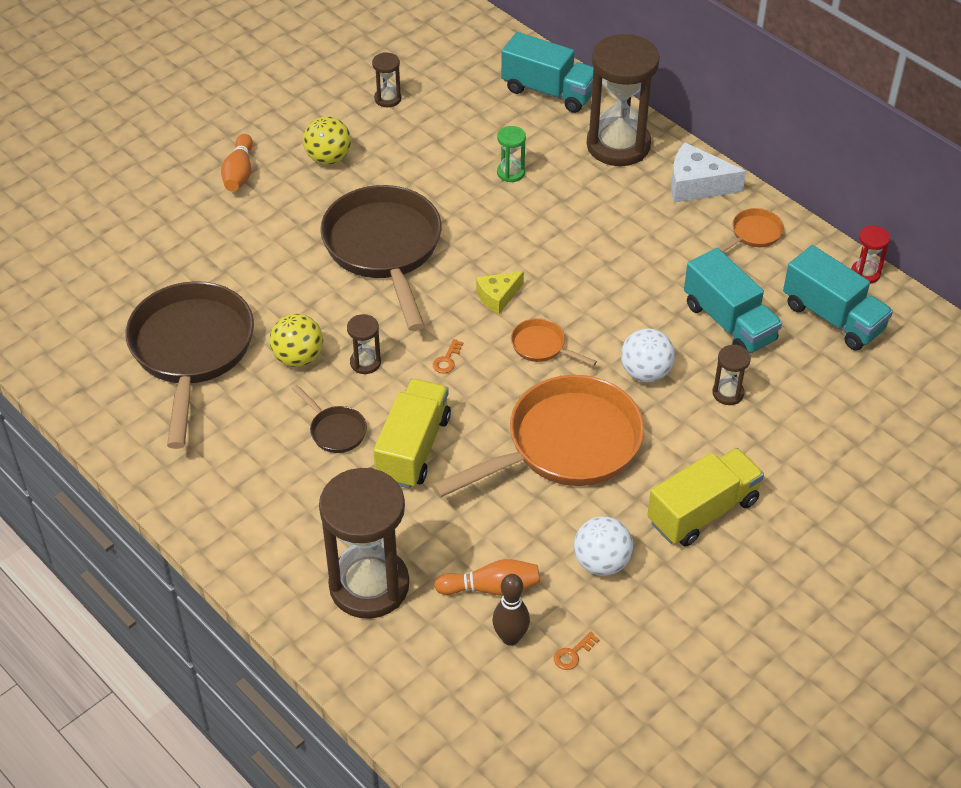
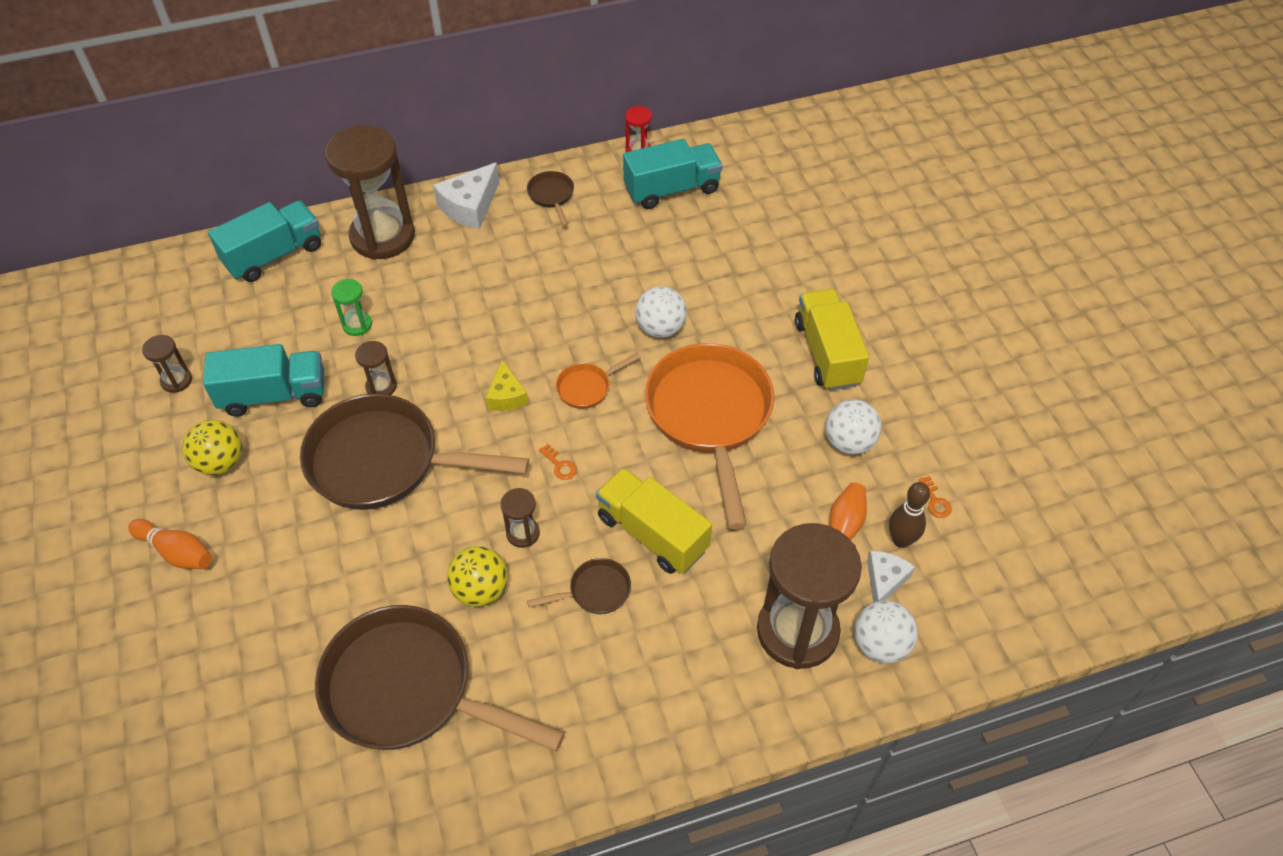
camera: 65 degrees left, 5 degrees up
(387, 653) = (880, 644): none -> white ball
(457, 637) = (884, 580): none -> white cheese
(728, 393) = (713, 285): brown hourglass -> brown hourglass (381, 387)
(729, 322) = (638, 252): turquoise truck -> turquoise truck (274, 395)
(753, 234) = (552, 196): orange pan -> brown pan

